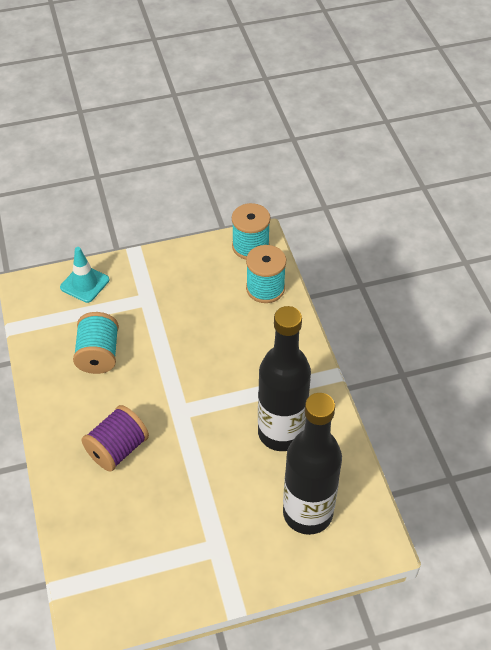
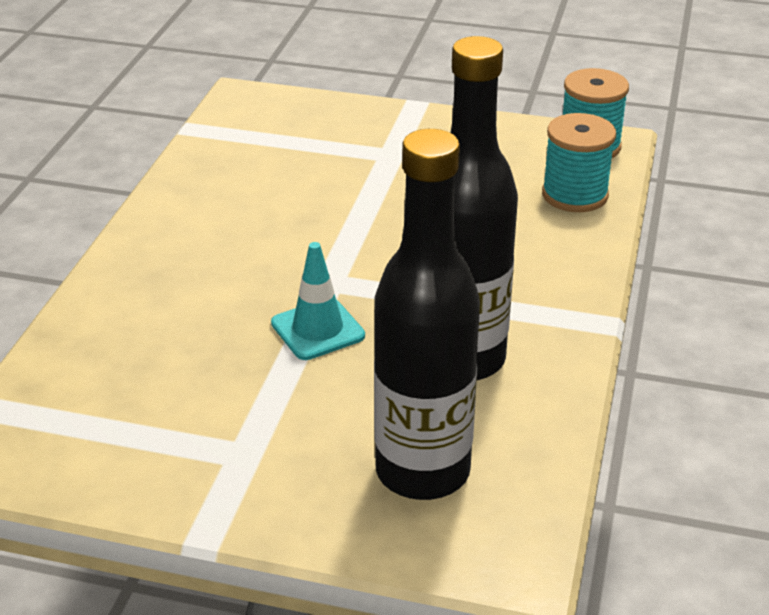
camera: 30 degrees right, 15 degrees down
(84, 284) = (319, 115): turquoise traffic cone -> turquoise traffic cone (317, 329)
(98, 354) = (272, 187): turquoise spool -> none
(117, 449) = (205, 289): purple spool -> none

